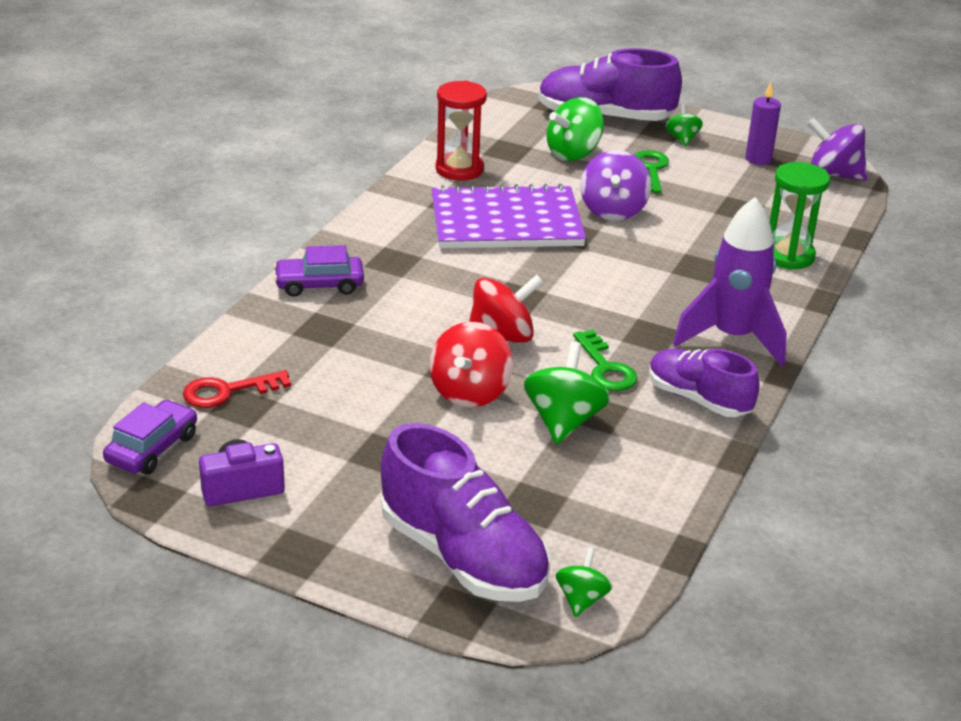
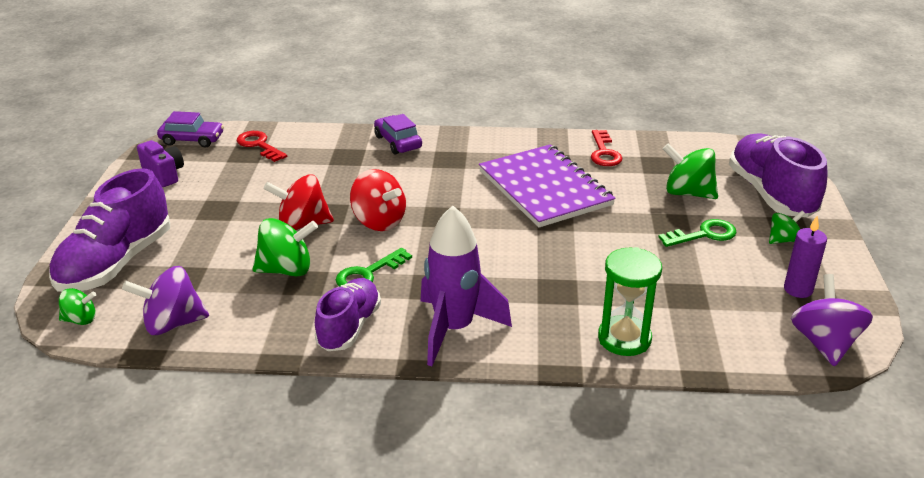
camera: 70 degrees right, 0 degrees up
(459, 169) = (604, 152): red hourglass -> red key
(613, 211) = (611, 230): purple spinning top -> purple spinning top (173, 323)

